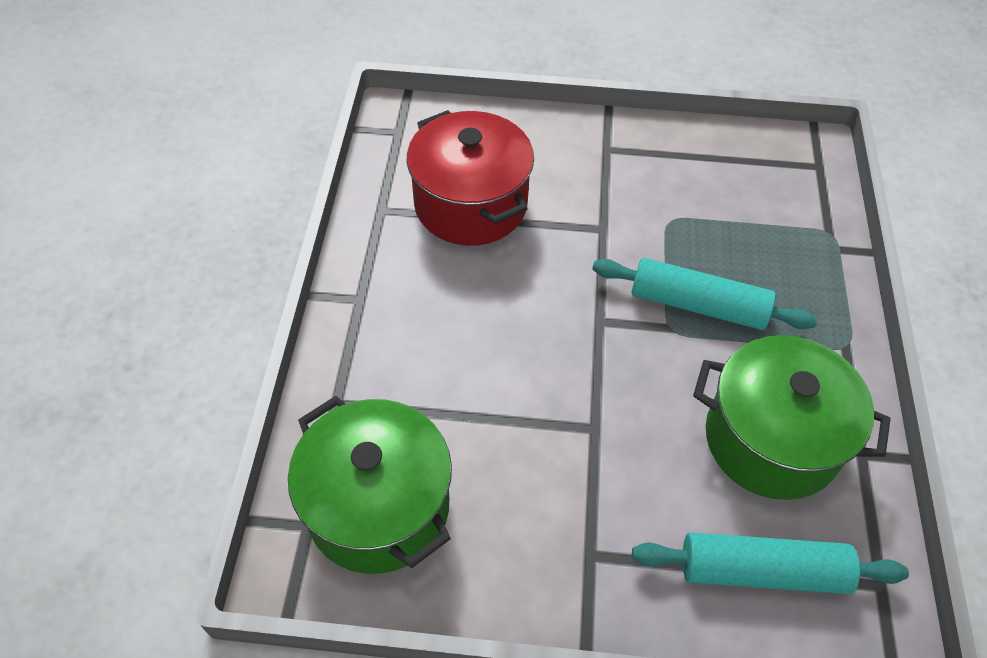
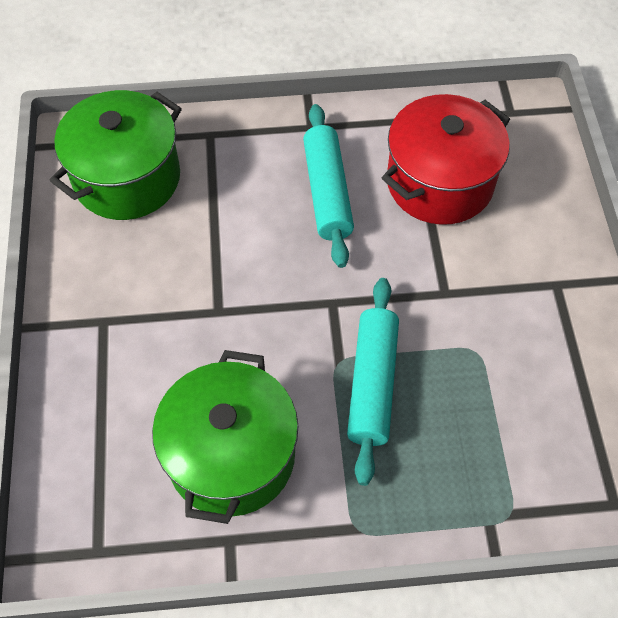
camera: 80 degrees right, 5 degrees up
(762, 571) = (101, 450): turquoise rolling pin -> turquoise rolling pin (327, 192)

